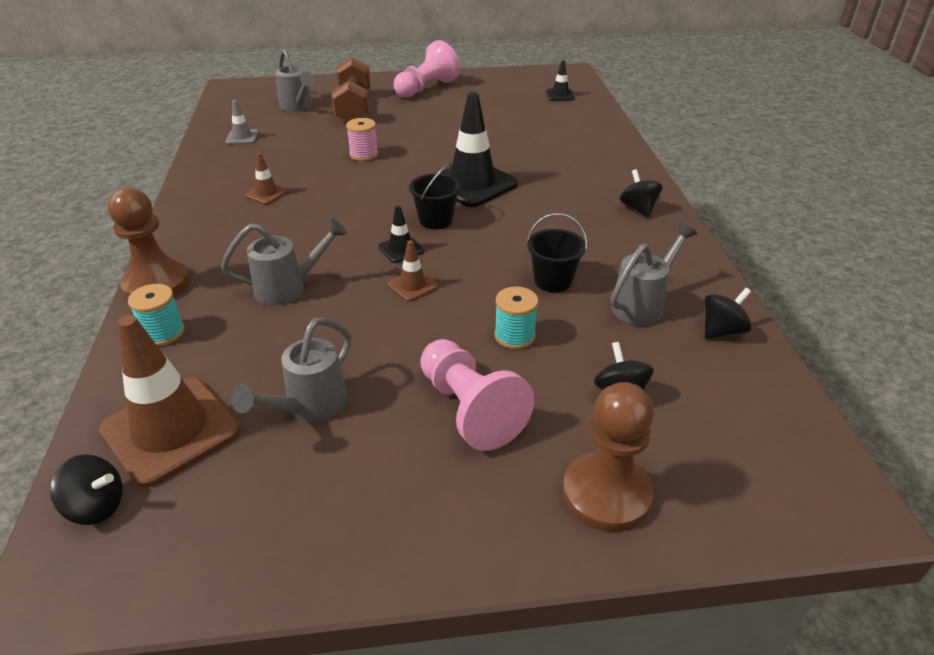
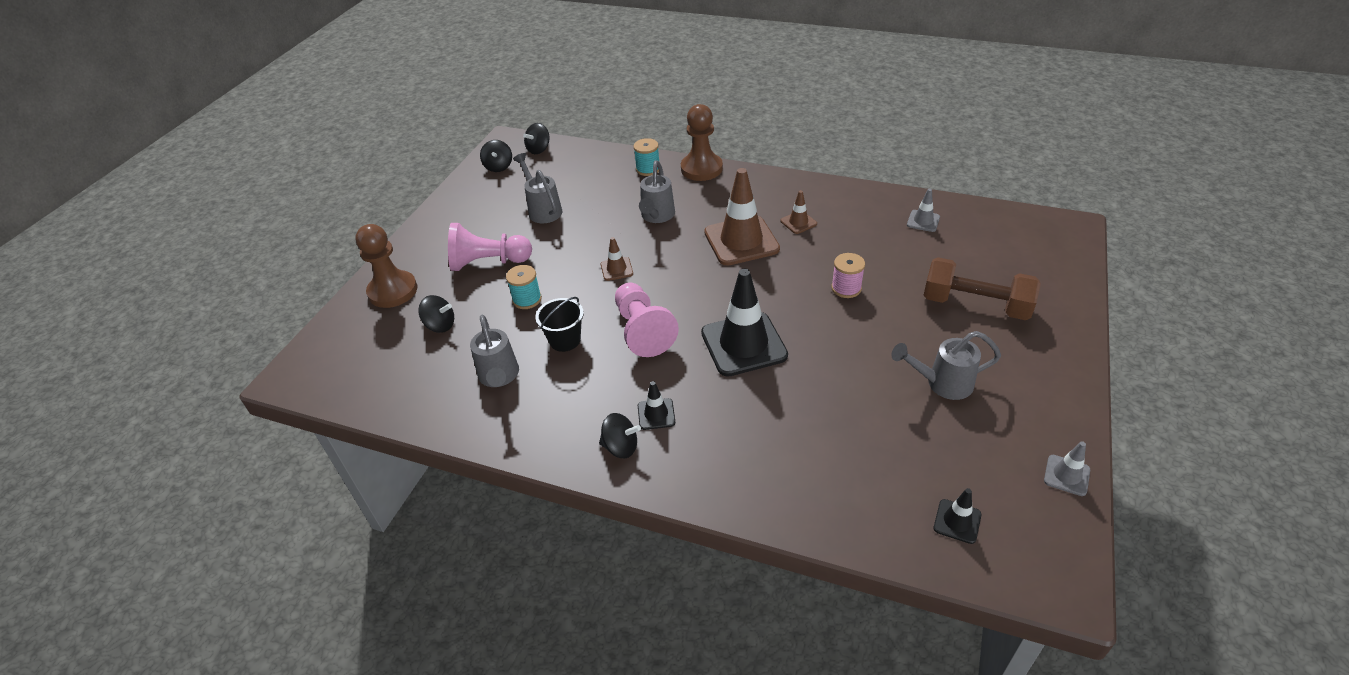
camera: 120 degrees right, 5 degrees up
(171, 430) = (567, 168): brown traffic cone -> brown traffic cone (741, 241)
(298, 107) = (992, 265): grey watering can -> grey watering can (941, 384)
(401, 249) = (666, 274): black traffic cone -> black traffic cone (656, 414)
(426, 88) = (1025, 382): pink pawn -> pink pawn (643, 330)
(436, 220) = (694, 303): black bucket -> none
(495, 75) = (1066, 475): none -> grey traffic cone
(721, 331) = (437, 406): black spinning top -> black spinning top (498, 167)

